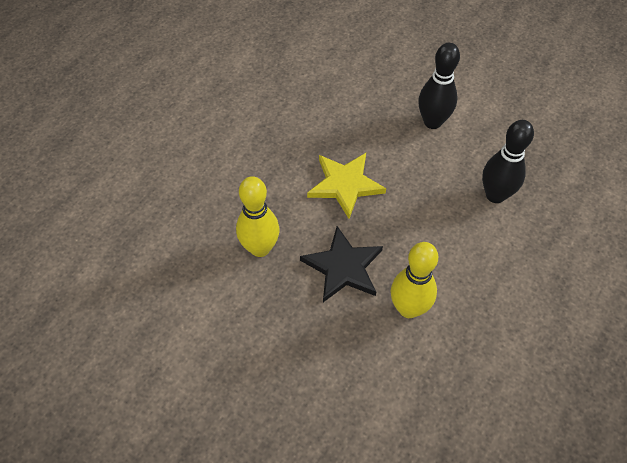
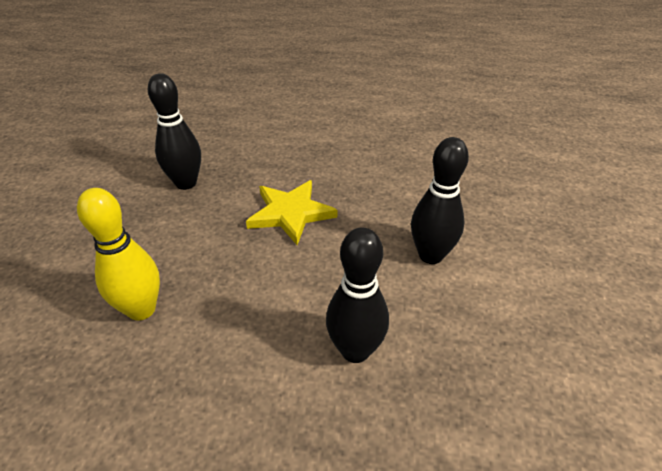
camera: 65 degrees right, 15 degrees down
(260, 248) = (186, 183): yellow bowling pin -> black bowling pin
(343, 267) = (183, 242): black star -> none

